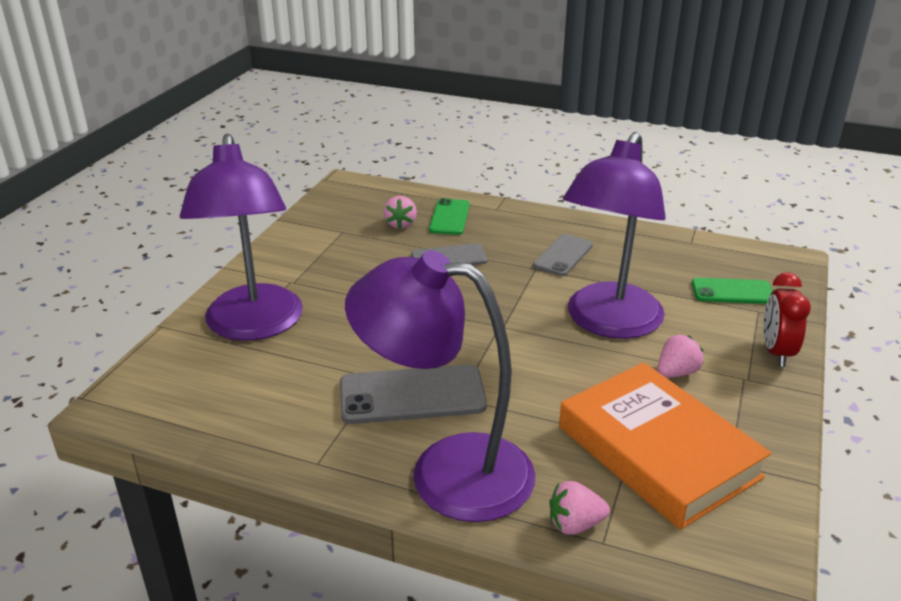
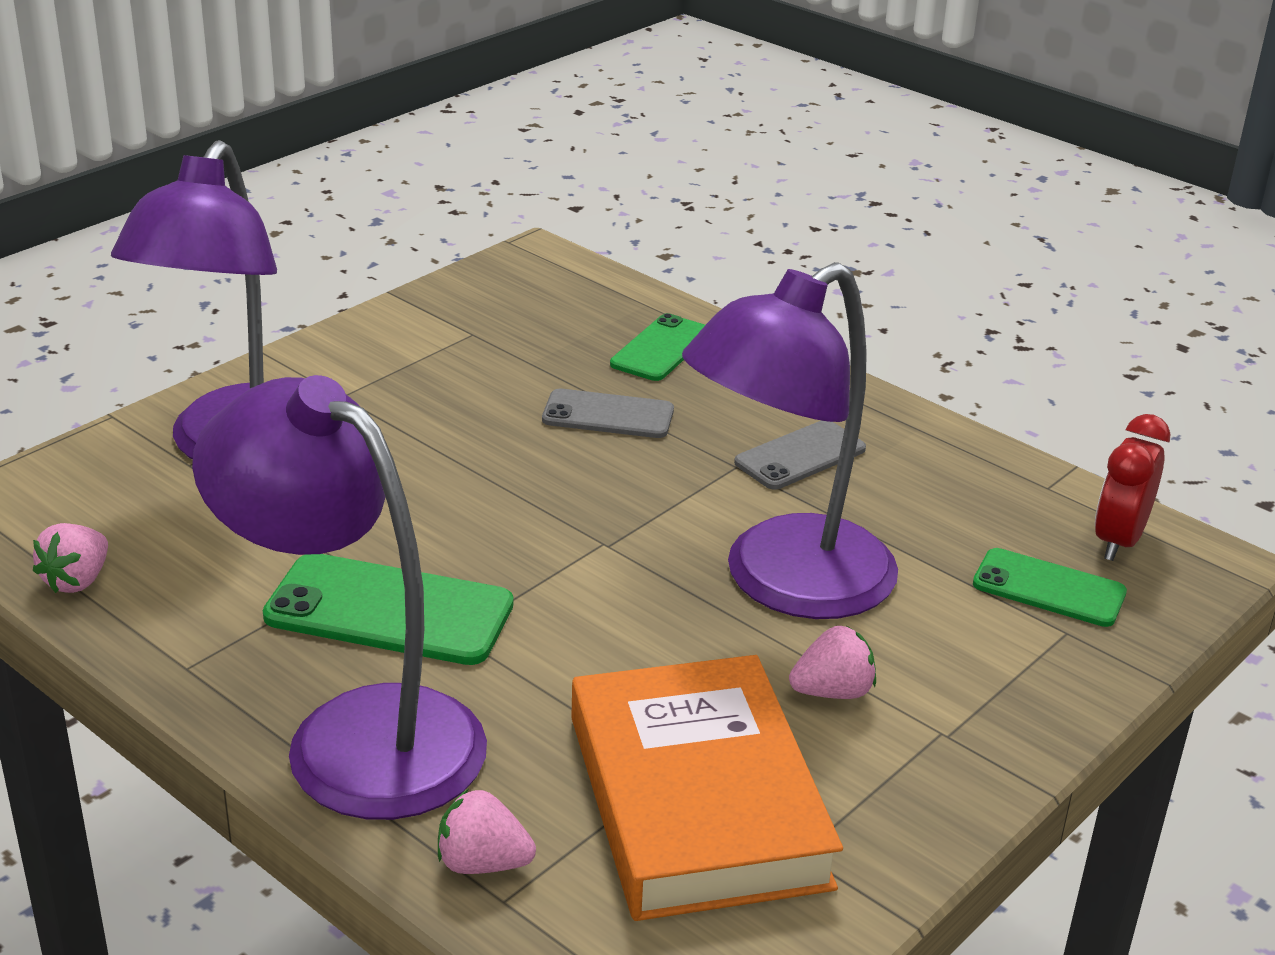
camera: 20 degrees right, 0 degrees up
(401, 224) = (573, 342): pink strawberry -> pink strawberry (77, 580)
(412, 395) = (389, 611): grey phone -> green phone
(776, 352) = (1036, 707): red clock -> red clock (1118, 541)

